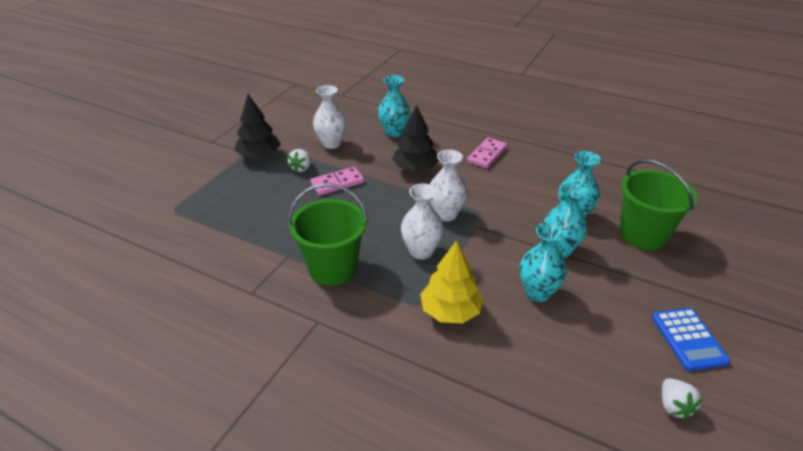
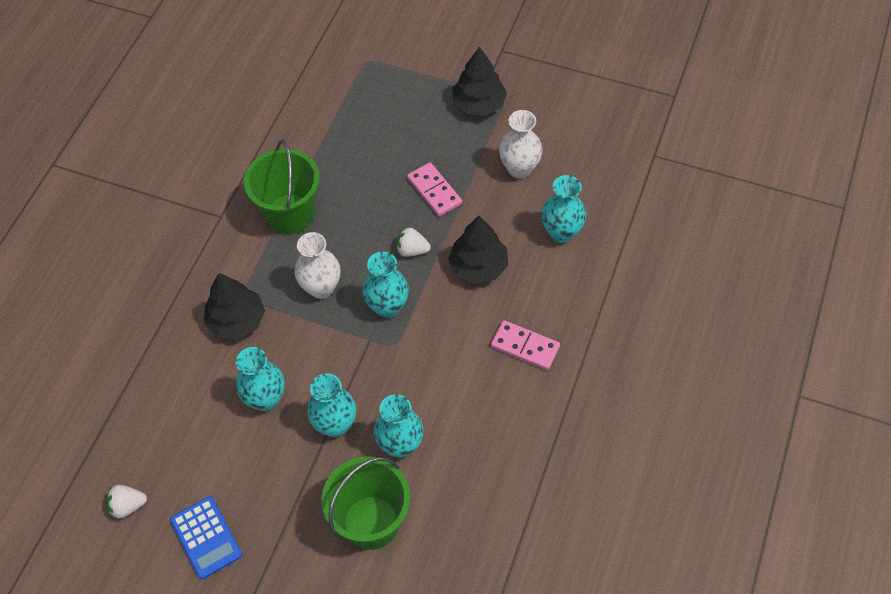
camera: 85 degrees right, 20 degrees up
(301, 168) = (459, 150): white strawberry -> white strawberry (412, 250)
(446, 214) = (387, 307): white vase -> turquoise vase
(450, 311) = (237, 321): yellow tree -> black tree
(688, 339) = (206, 537): blue calculator -> blue calculator turned 105 degrees counterclockwise

